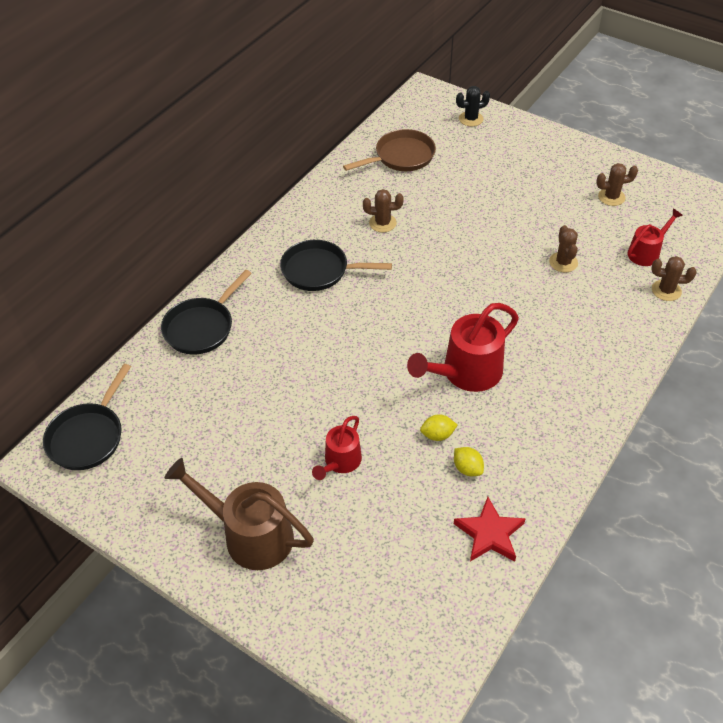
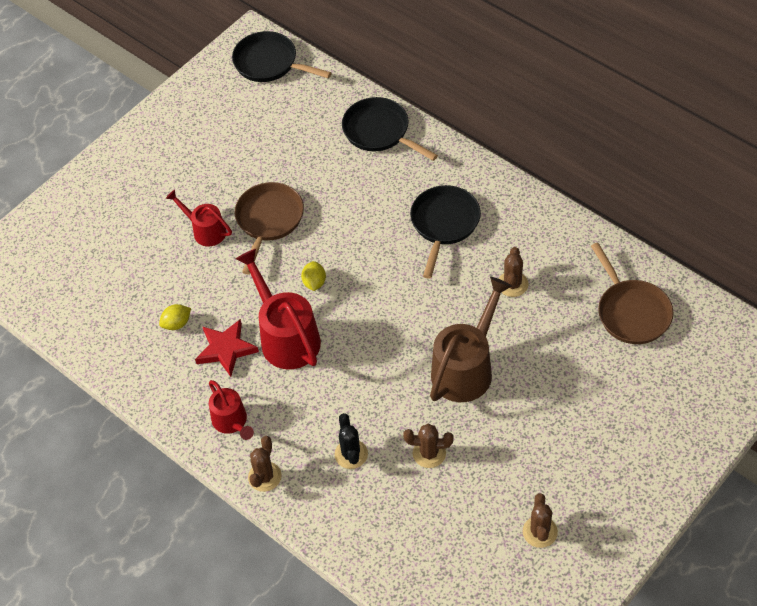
camera: 100 degrees right, 5 degrees up
(249, 534) = (151, 168): brown watering can -> brown watering can (466, 367)
(323, 406) = (268, 221): none -> brown pan
(437, 435) = (218, 305): yellow lemon -> yellow lemon (314, 283)
(471, 119) = (709, 397): black cactus -> black cactus (351, 454)
(489, 534) = (108, 331): red star -> red star (226, 349)
(646, 252) = (435, 547): red watering can -> red watering can (232, 422)
(666, 290) = (370, 552): brown cactus -> brown cactus (264, 476)

